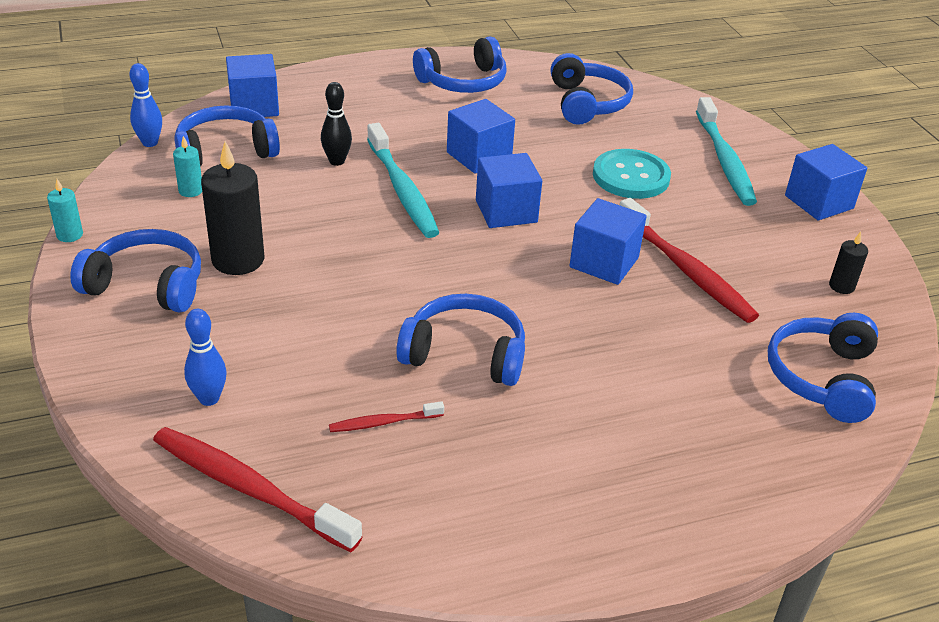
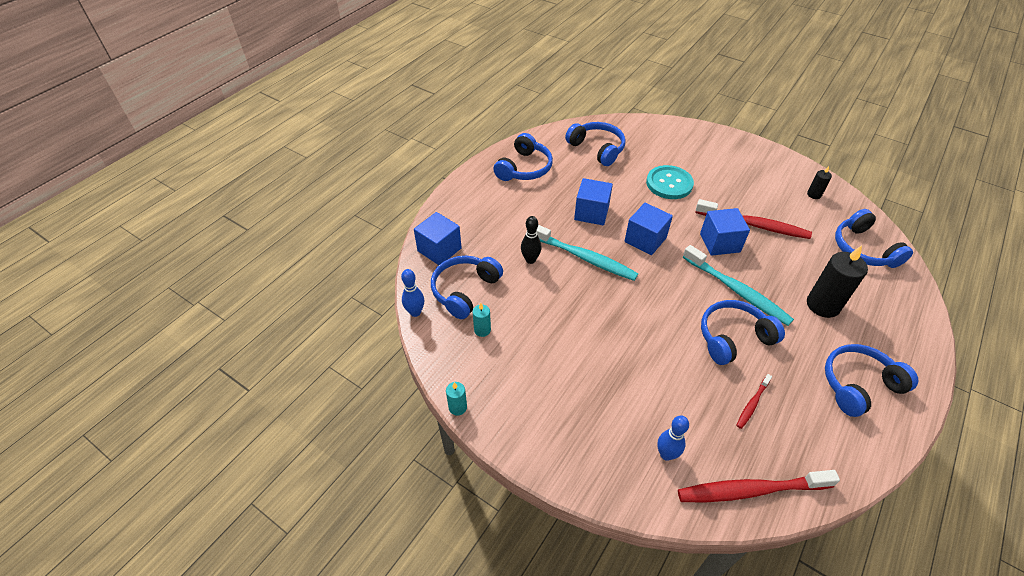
camera: 35 degrees left, 10 degrees up
(147, 284) = (543, 408): blue headphones -> blue headphones (858, 385)
(238, 260) = (566, 358): black candle -> black candle (822, 305)
(724, 160) = (693, 150): turquoise toothbrush -> turquoise toothbrush (737, 291)
(819, 202) = (753, 152): blue cube -> none

